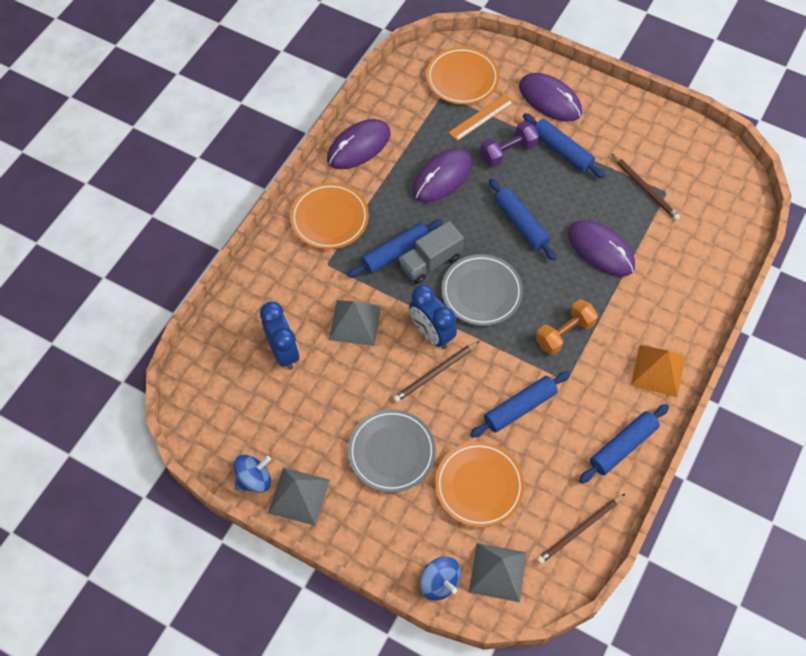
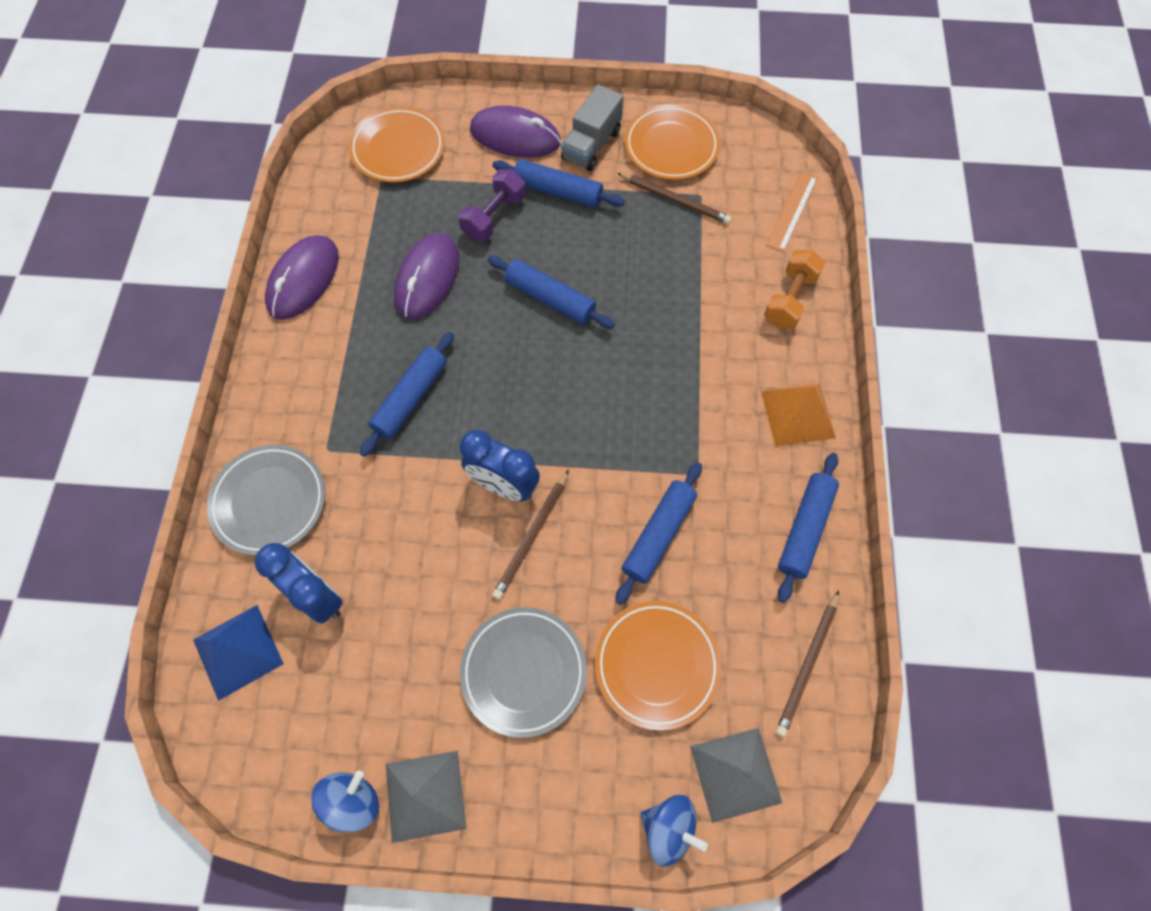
camera: 25 degrees left, 5 degrees up
(222, 364) = (238, 651): none -> blue pyramid
(329, 219) = (304, 388): orange plate -> orange plate (671, 147)
(355, 322) = (398, 513): grey pyramid -> none
(430, 262) = (460, 392): grey truck -> grey truck (591, 145)
(481, 117) = (442, 187): orange ruler -> orange ruler (792, 211)
(481, 292) = (542, 405): grey plate -> grey plate (269, 501)
(564, 333) = (667, 415): orange dumbbell -> orange dumbbell (789, 299)
(600, 250) = (660, 293): purple mouse -> none

